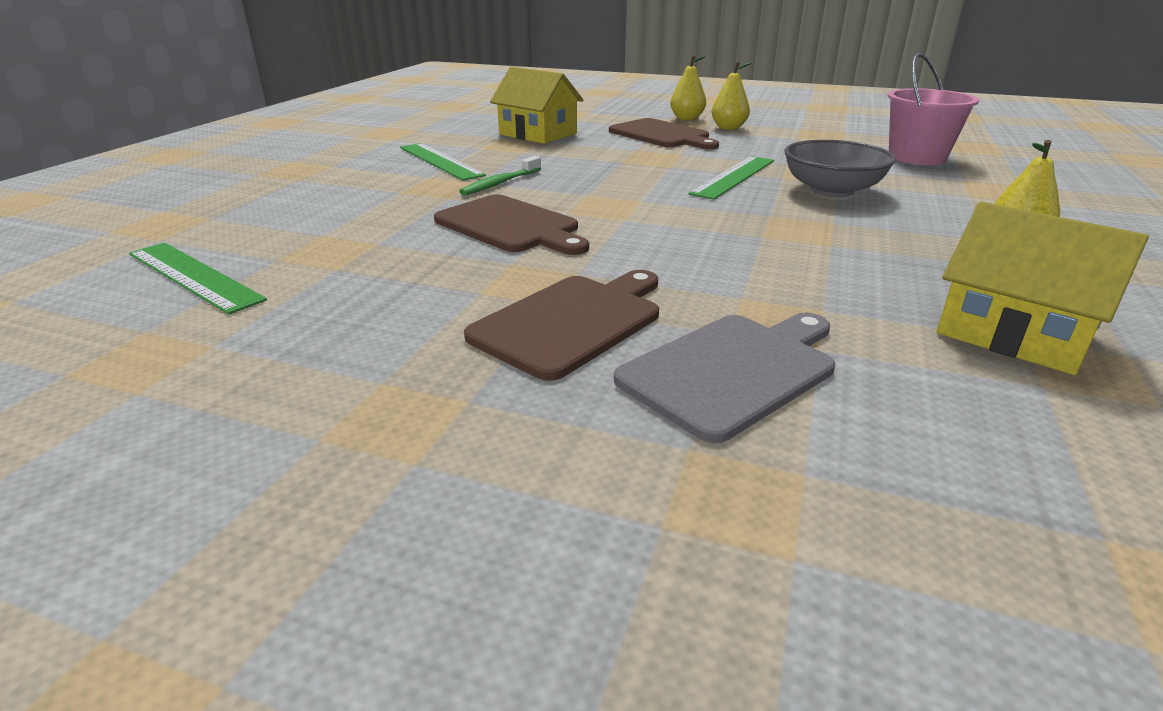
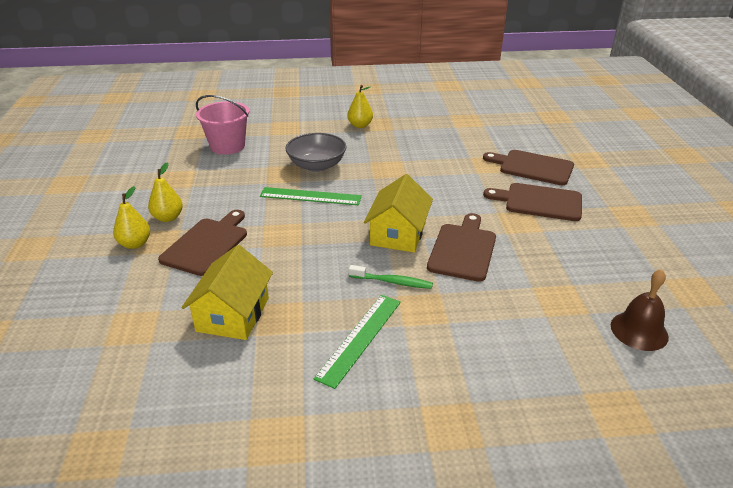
camera: 115 degrees left, 5 degrees up
(193, 276) = (639, 331): green ruler -> brown bell
(733, 371) = (532, 167): grey cutting board -> brown cutting board
(1014, 333) = (453, 128): yellow house -> yellow house (398, 234)

